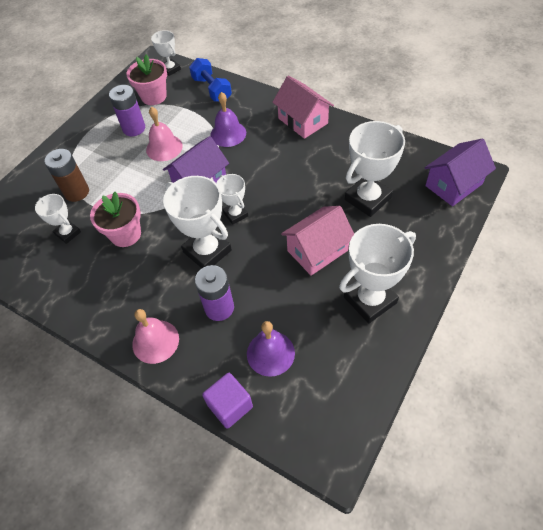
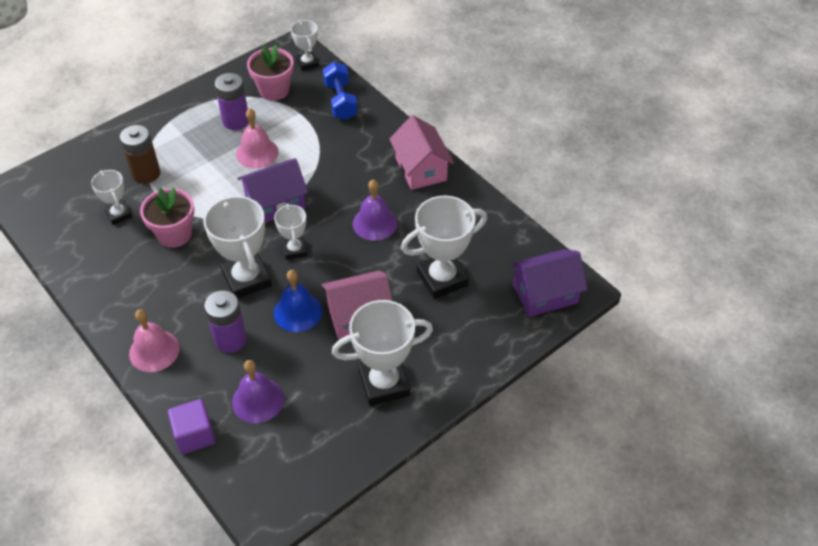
camera: 15 degrees right, 5 degrees down
(228, 134) = (332, 158): purple bell -> purple bell (375, 223)
(265, 264) = (297, 312): none -> blue bell

